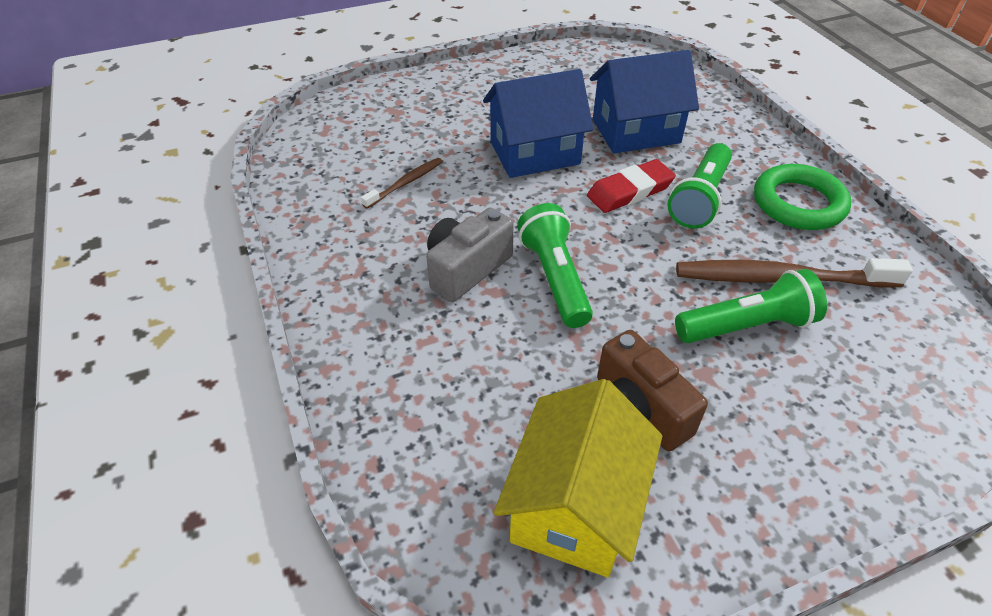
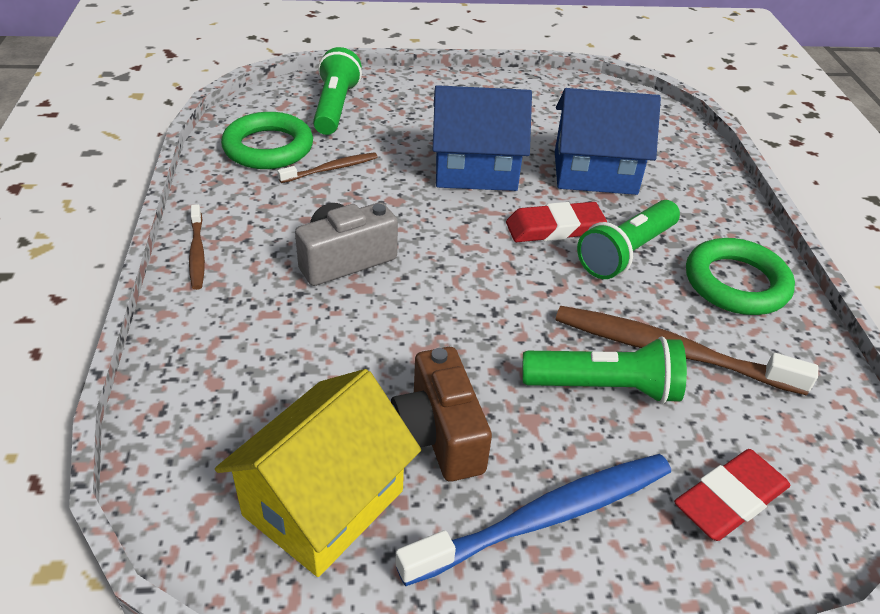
camera: 15 degrees right, 5 degrees down
(325, 298) = (197, 252): none -> brown toothbrush
(335, 176) = (268, 147): none -> green ring
(554, 278) = (427, 290): green flashlight -> green flashlight (335, 107)
(762, 458) = (545, 517): none -> blue toothbrush
(891, 394) = (730, 499): none -> red eraser

